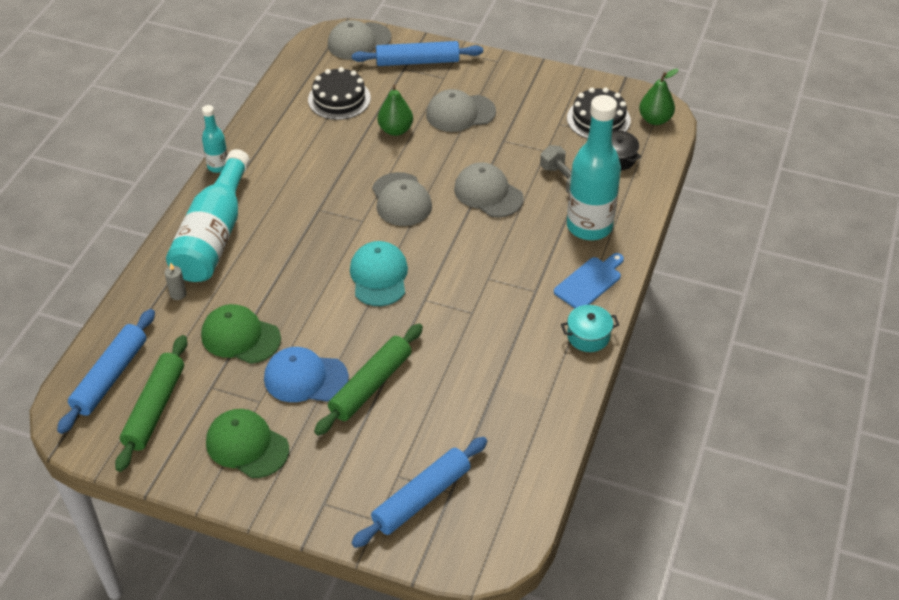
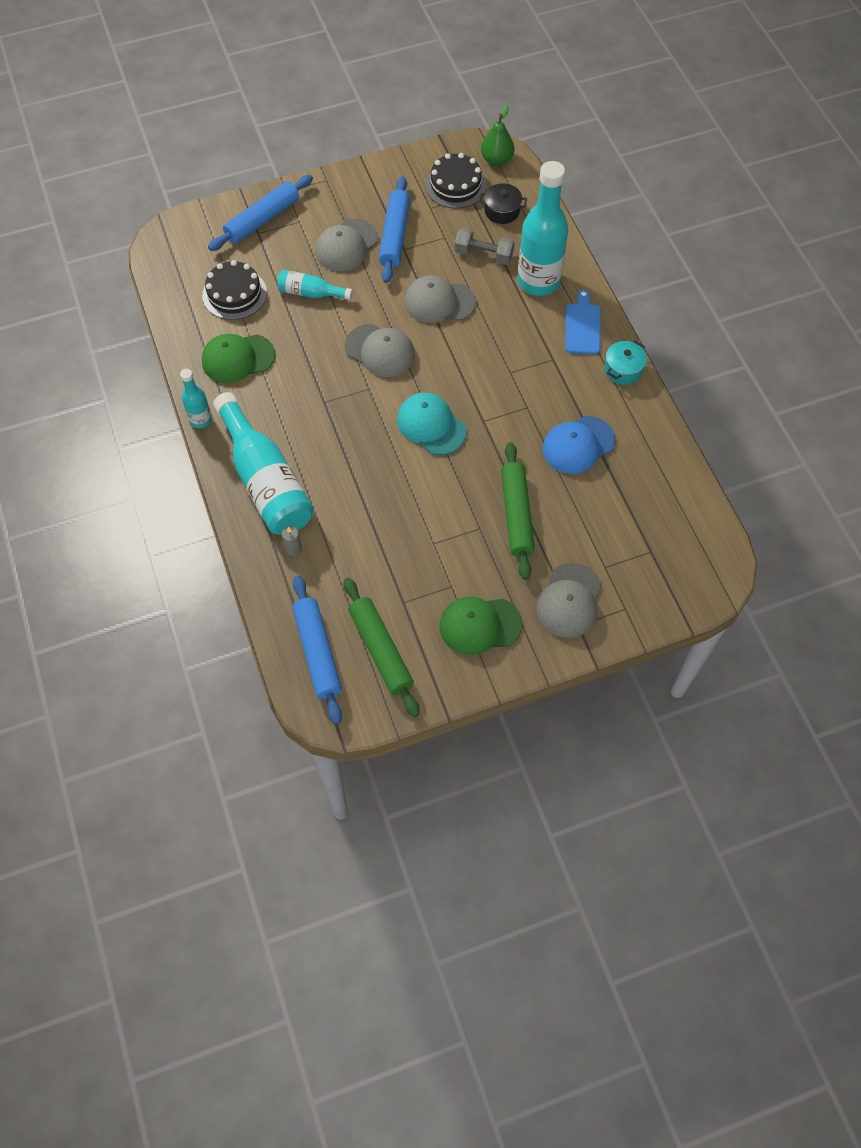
camera: 40 degrees left, 15 degrees up
(240, 337) = (381, 548): green cap -> green cap (238, 358)
(305, 378) = (465, 544): blue cap -> blue cap (578, 445)
(359, 41) = (193, 230): grey cap -> grey cap (569, 601)
(395, 130) = (311, 293): green pear -> turquoise bottle
(421, 498) = (637, 570): blue rolling pin -> blue rolling pin (394, 235)

